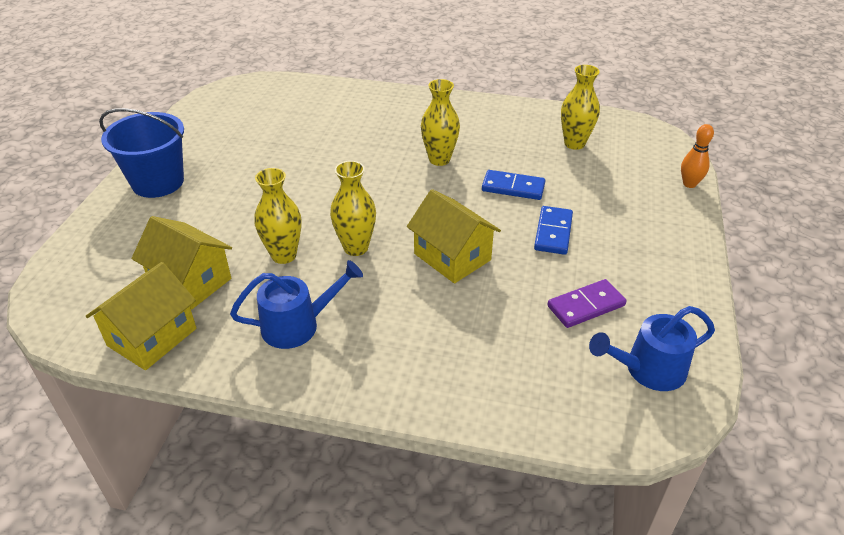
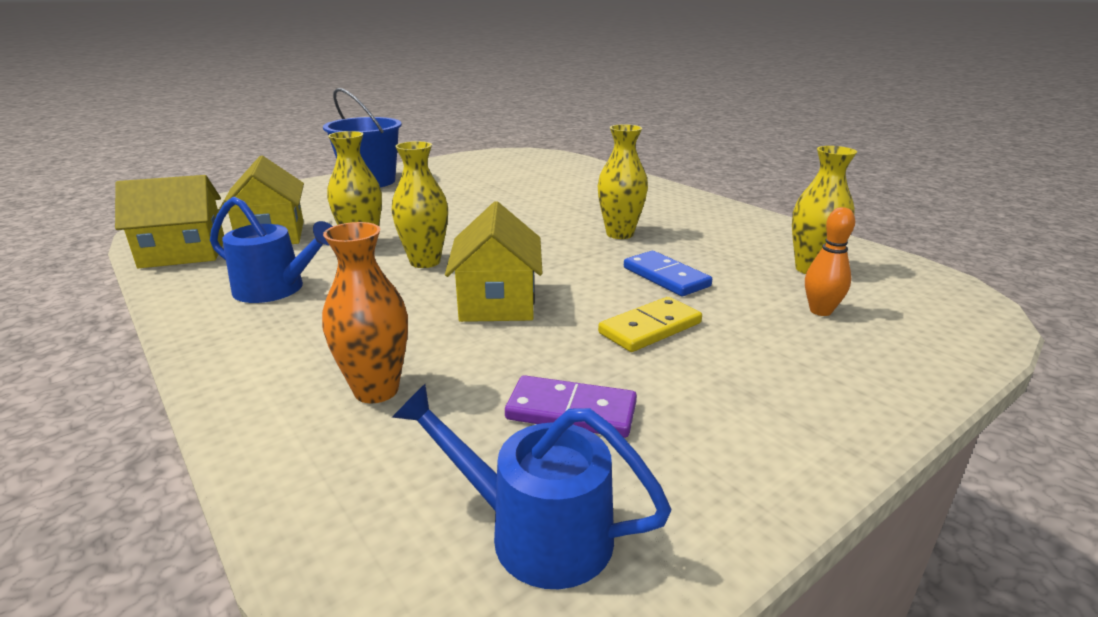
camera: 40 degrees right, 15 degrees down
(485, 352) = (376, 390): none -> orange vase
(553, 232) = (650, 328): blue domino -> yellow domino
(689, 184) = (953, 360): orange bowling pin -> orange bowling pin (820, 311)

